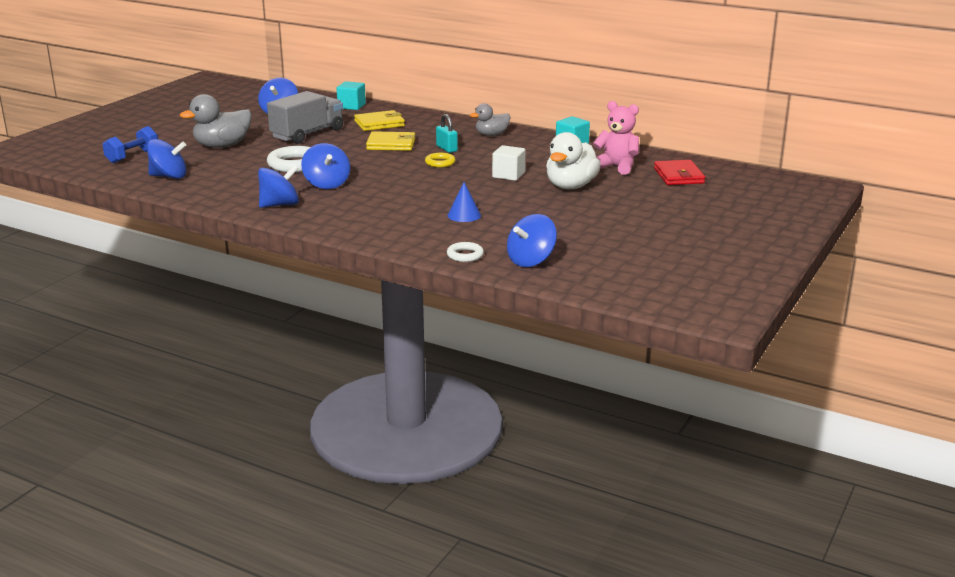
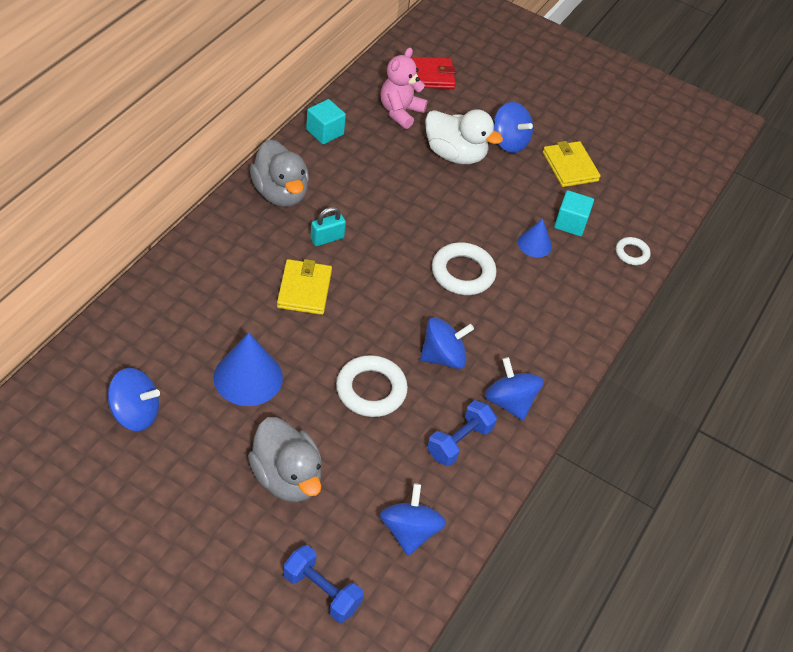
camera: 95 degrees left, 25 degrees up
(243, 189) = (459, 442): none -> blue dumbbell
(307, 134) = (248, 377): grey truck -> blue cone
(351, 106) = (126, 325): turquoise cube -> turquoise cube (570, 223)
(379, 124) = (216, 297): yellow wallet -> yellow wallet (570, 167)
(420, 190) = (463, 273): none -> white ring
(440, 163) = (377, 249): yellow ring -> none
(491, 135) = (280, 193): grey duck -> grey duck, size x1.61
(508, 175) = (420, 196): white cube -> none
(531, 261) = (638, 210): blue spinning top -> blue spinning top (509, 142)

